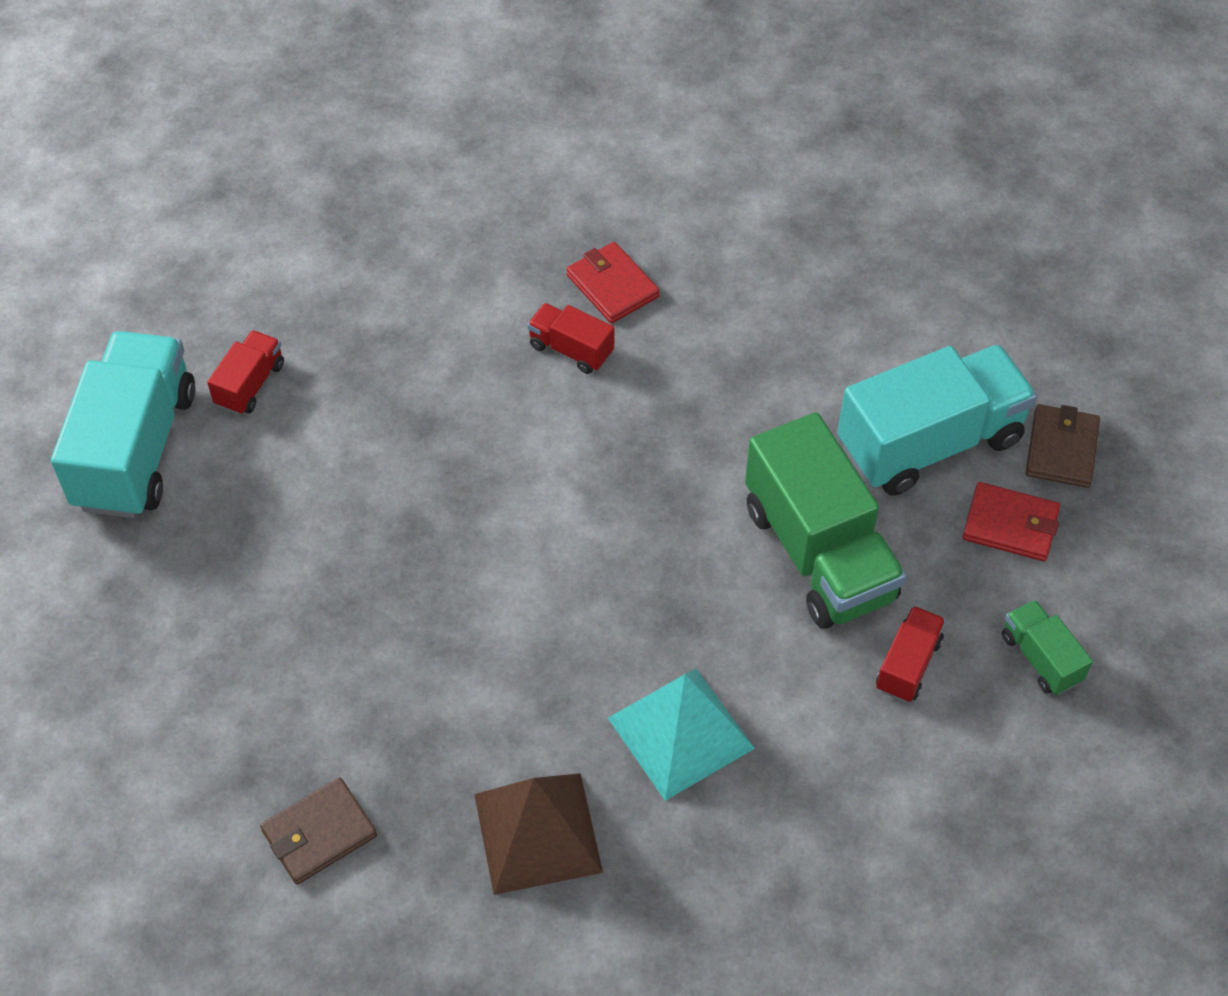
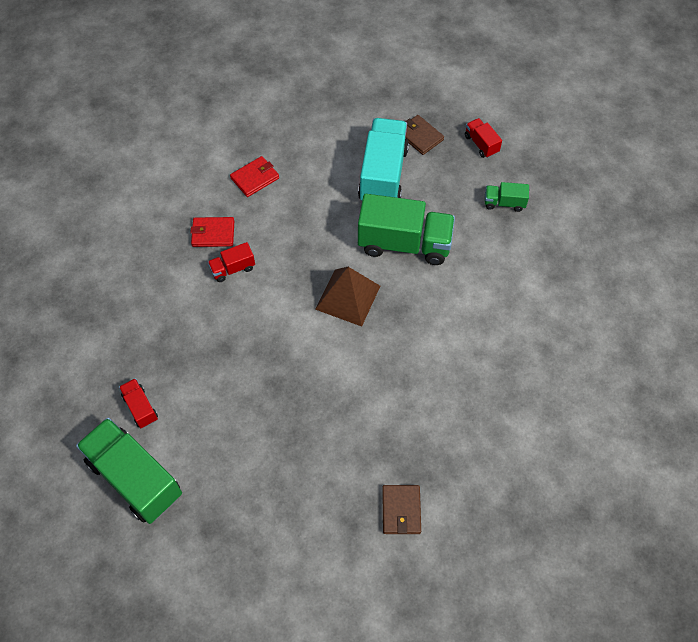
camera: 55 degrees left, 5 degrees up
(136, 449) = (135, 478): turquoise truck -> green truck
(537, 833) = (459, 423): brown pyramid -> brown pyramid (348, 297)
(681, 733) = (450, 342): turquoise pyramid -> none
(908, 665) = (476, 246): red truck -> red truck (481, 144)
(1010, 525) = (440, 174): red wallet -> red wallet (255, 178)

